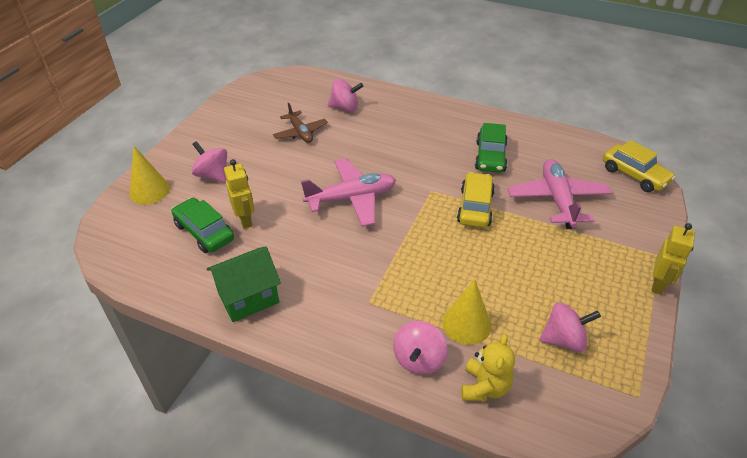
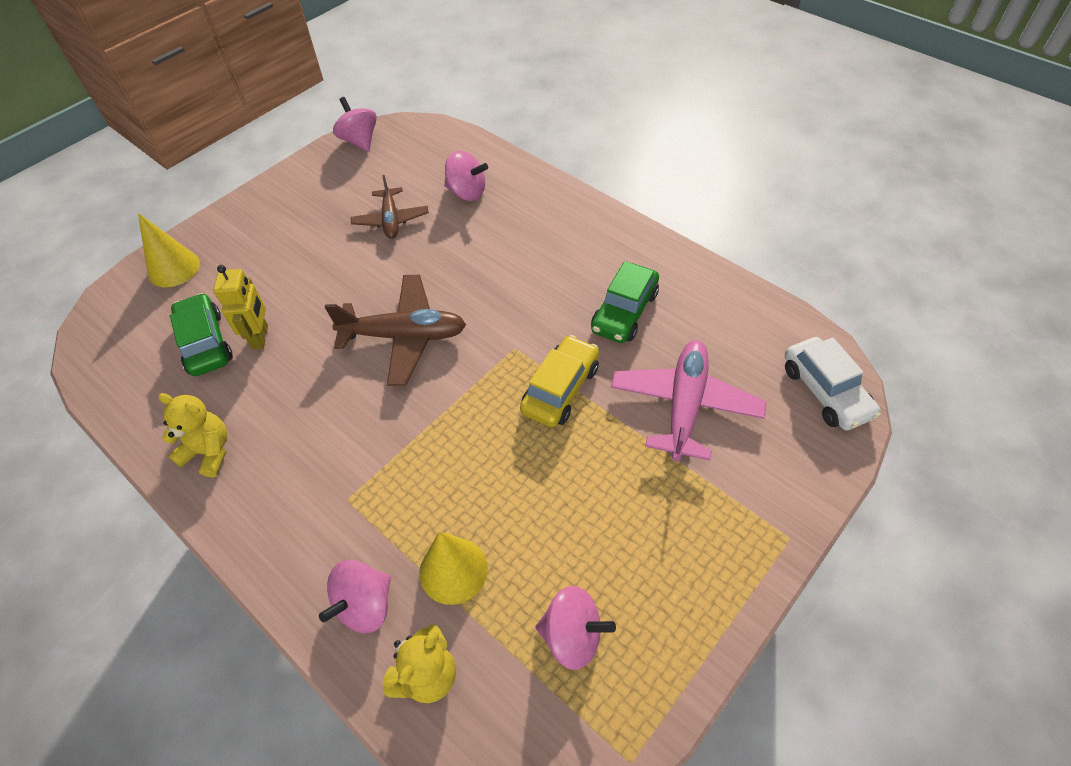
camera: 20 degrees right, 10 degrees up
(213, 175) = (255, 262): pink spinning top -> pink spinning top (359, 141)
(248, 298) = (208, 452): green house -> yellow teddy bear
(351, 198) = (404, 336): pink plane -> brown plane
(634, 175) = (825, 391): yellow car -> white car
(658, 284) = (761, 587): yellow robot -> none

